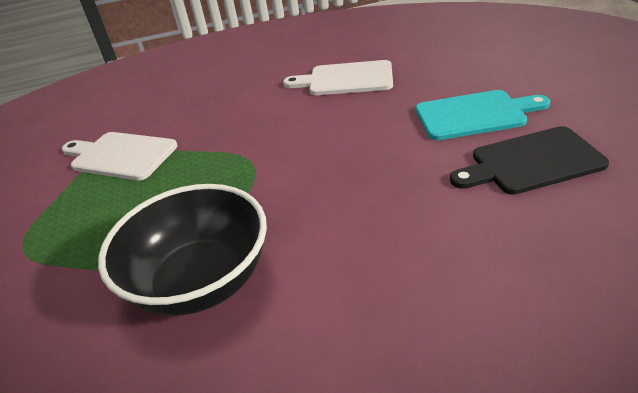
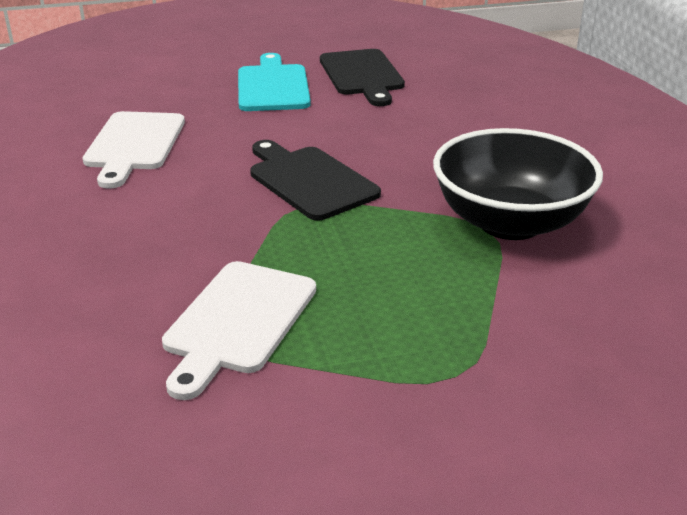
camera: 95 degrees left, 5 degrees down
(289, 158) = (309, 181): none -> black cutting board

